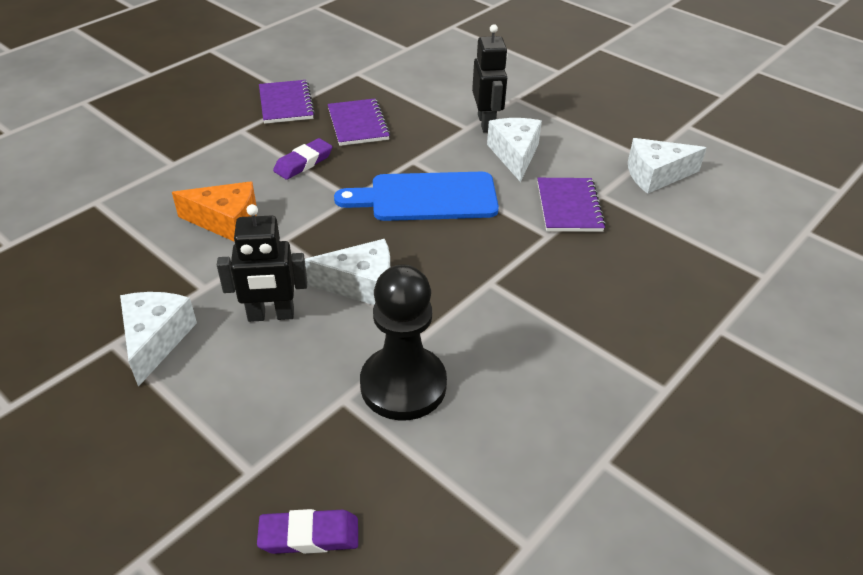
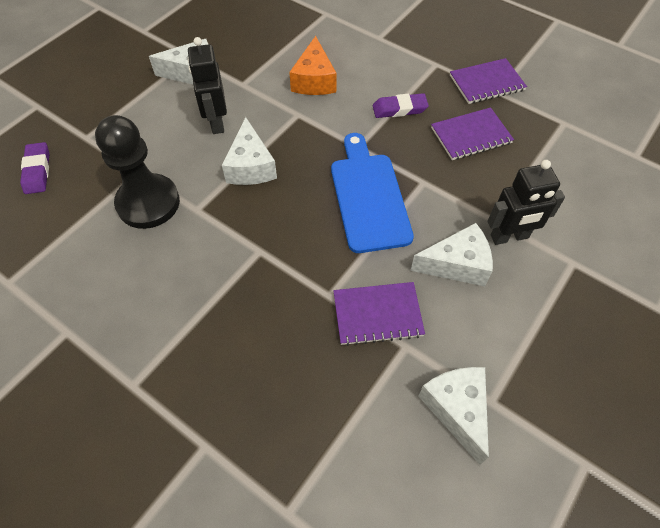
camera: 85 degrees right, 15 degrees up
(303, 163) = (399, 109): purple eraser -> purple eraser turned 45 degrees counterclockwise

